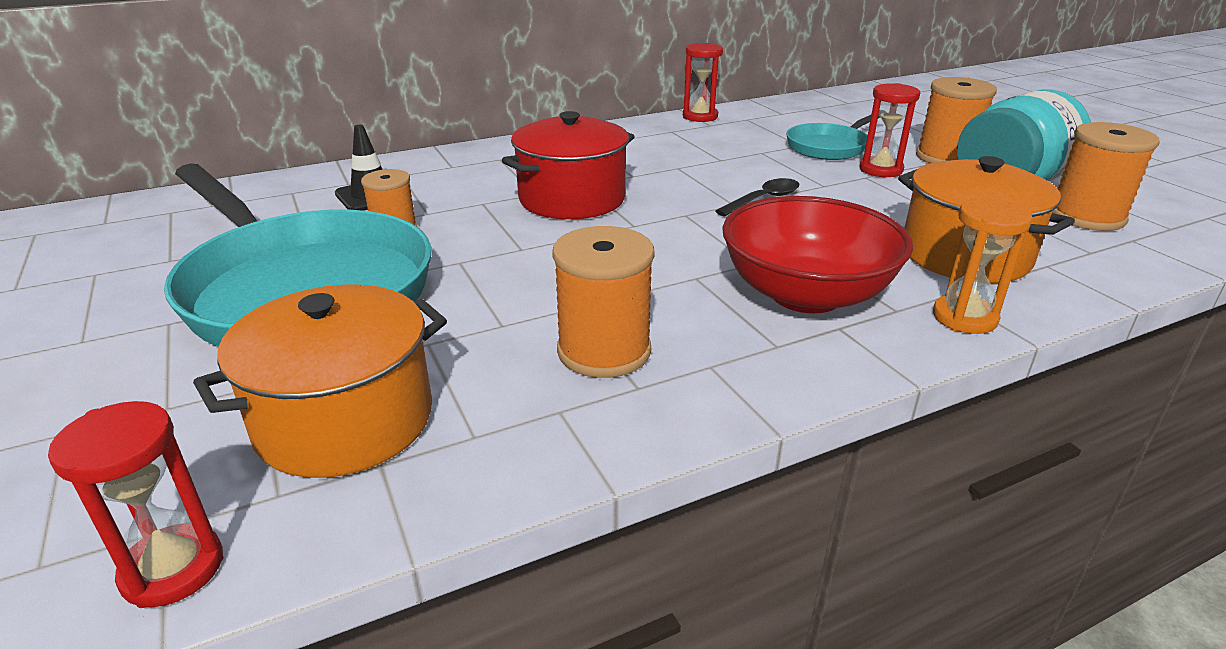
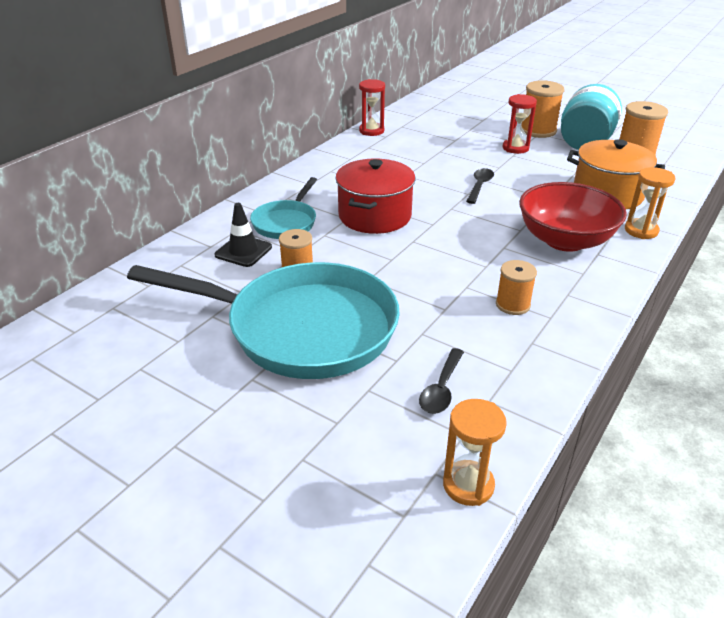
camera: 30 degrees left, 5 degrees up
(173, 569) = (468, 485): red hourglass -> orange hourglass
(345, 421) = (441, 389): orange pot -> black spoon
(604, 351) = (513, 304): orange spool -> orange spool, size x0.64
(829, 147) = (472, 137): turquoise pan -> turquoise pan (286, 222)

